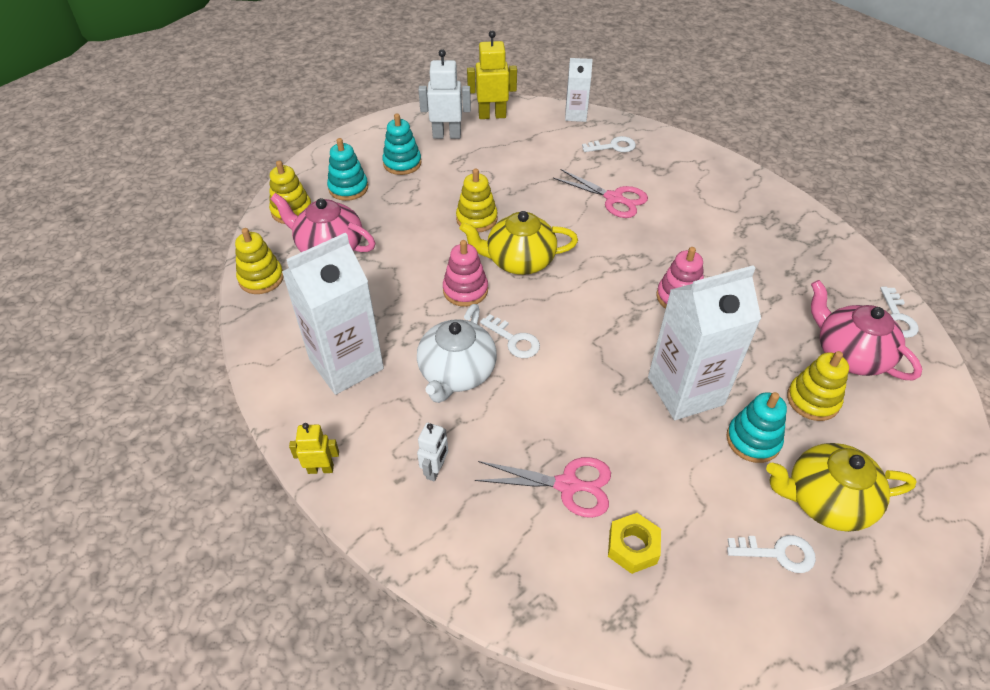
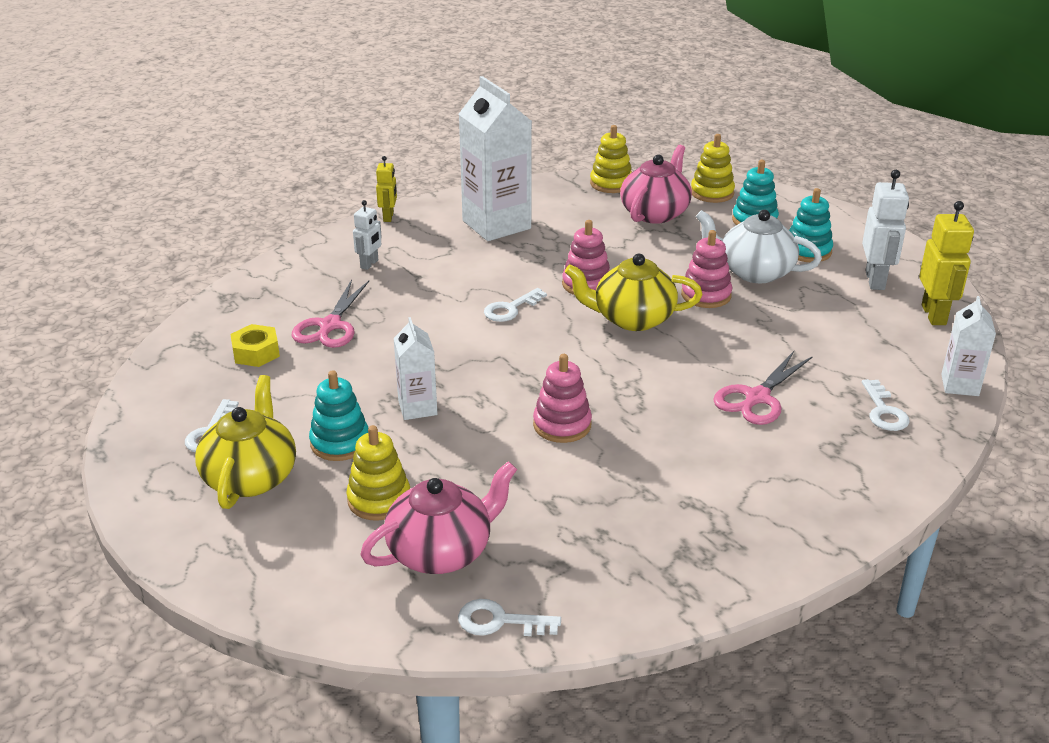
camera: 95 degrees right, 15 degrees down
(435, 470) = (369, 264): white robot -> white robot turned 90 degrees counterclockwise
(457, 373) = (474, 276): white teapot -> white teapot (754, 272)
(476, 219) = (706, 295): yellow stacking toy -> pink stacking toy
(519, 261) = (632, 318): yellow teapot -> yellow teapot turned 90 degrees counterclockwise
(685, 391) = (417, 408): white carton -> white carton, size x0.53

